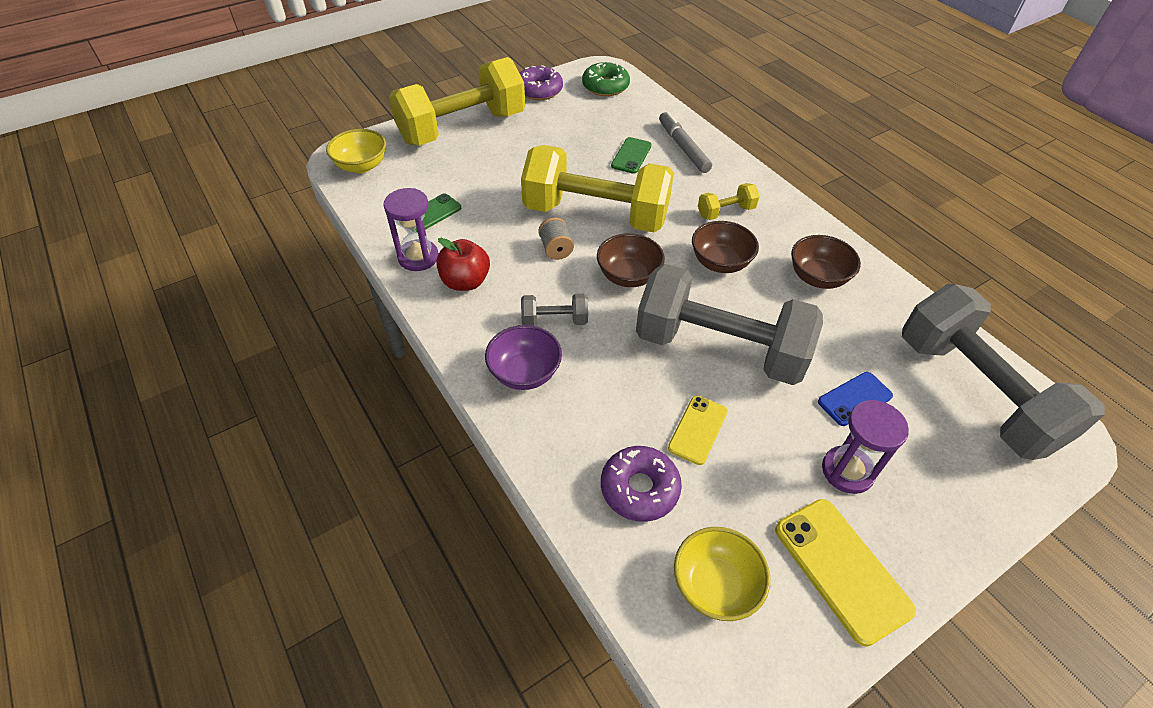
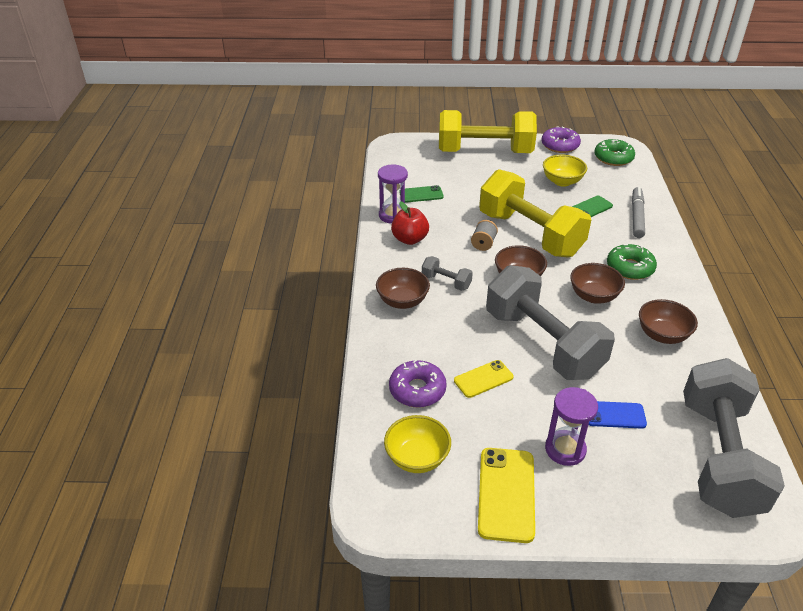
camera: 35 degrees right, 10 degrees down
(361, 166) = (401, 153): yellow bowl -> yellow bowl (562, 181)
(524, 373) = (402, 301): purple bowl -> brown bowl
(725, 212) = (630, 268): yellow dumbbell -> green donut

